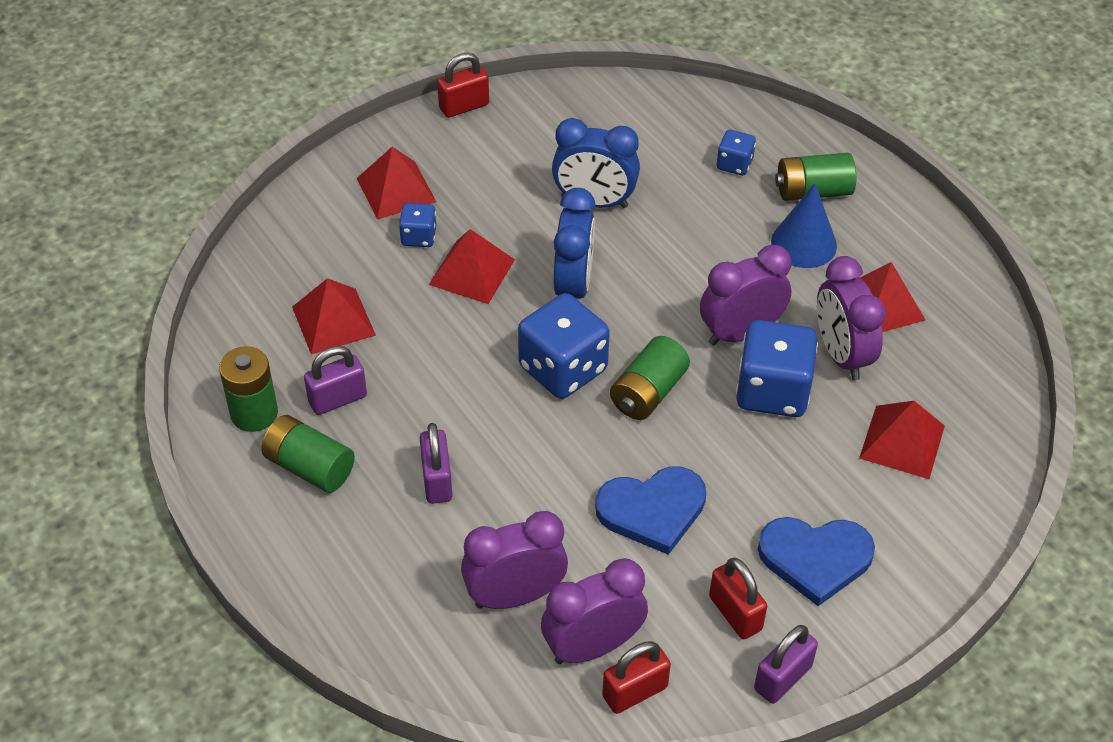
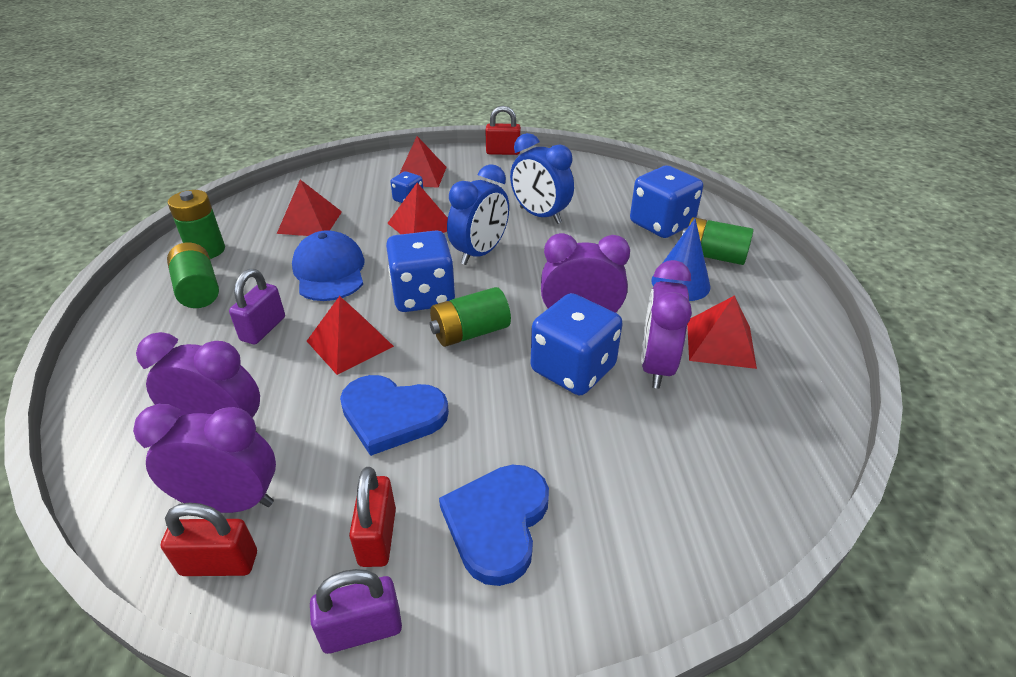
camera: 30 degrees right, 10 degrees down
(337, 399) = (262, 260): purple padlock -> none
(431, 380) = (329, 271): none -> blue cap
(734, 164) = (661, 224): blue dice -> blue dice, size x1.96
(815, 558) = (497, 523): blue heart -> blue heart turned 75 degrees clockwise
(902, 441) = (666, 456): red pyramid -> red pyramid (350, 343)

